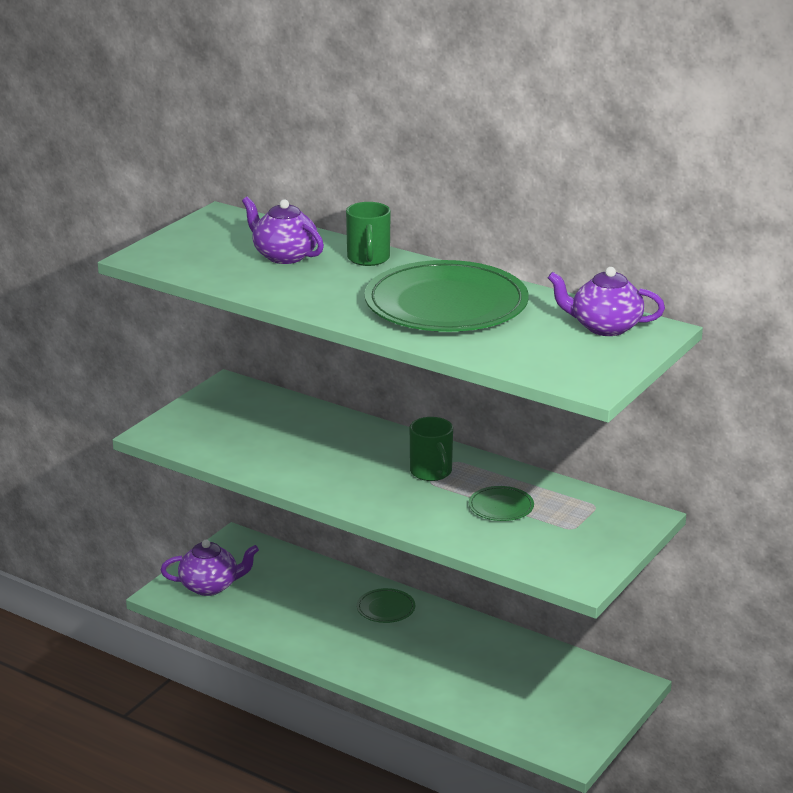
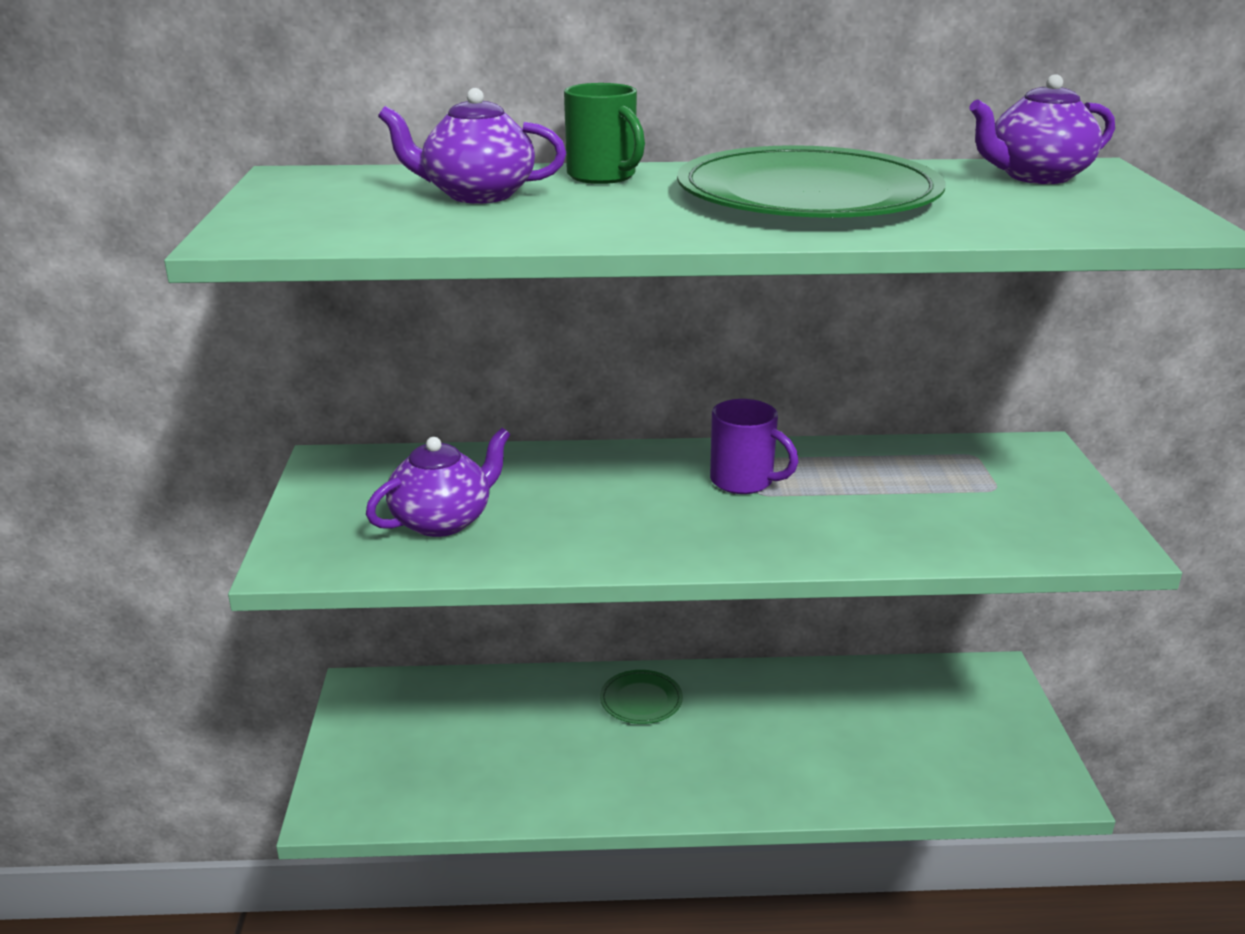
camera: 35 degrees left, 0 degrees up
(210, 586) = (386, 769): purple teapot -> purple teapot (443, 521)
(431, 472) = (744, 481): green mug -> purple mug
(501, 506) = (883, 492): green plate -> none

